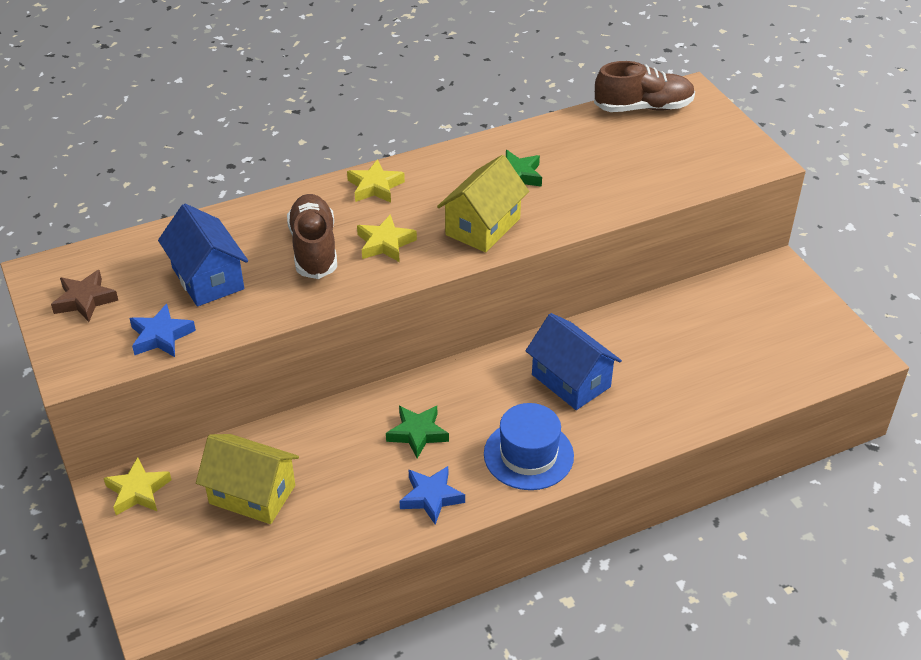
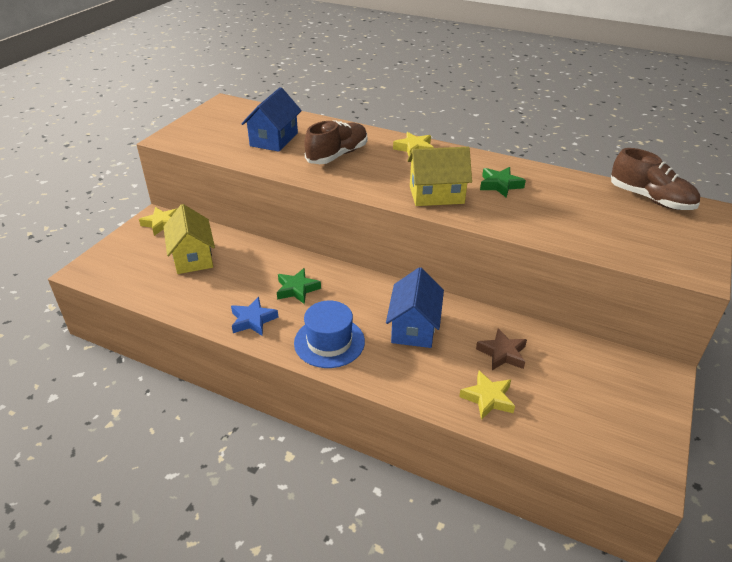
camera: 50 degrees right, 5 degrees down
(85, 300) = (218, 120): brown star -> brown star (502, 353)
(161, 336) = (216, 147): blue star -> none
(385, 243) = (373, 172): yellow star -> yellow star (488, 398)

